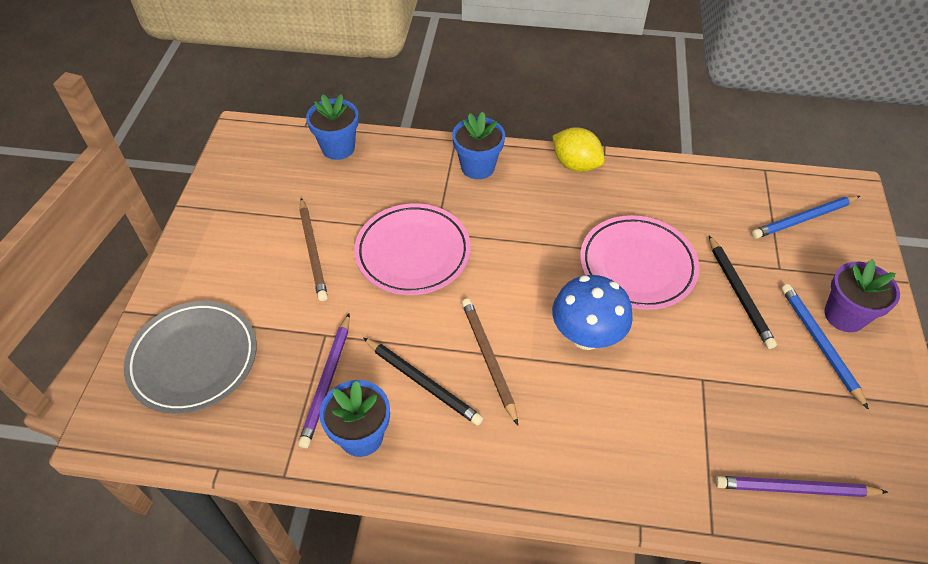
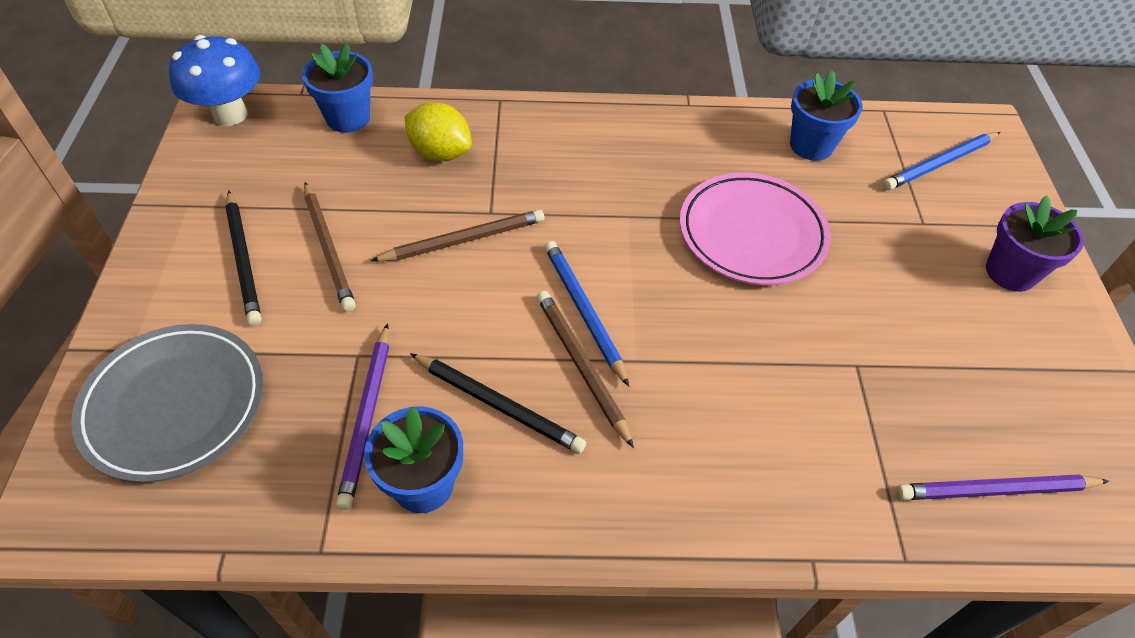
camera: 10 degrees left, 0 degrees up
(413, 253) = (463, 240): pink plate -> brown pencil
(478, 167) = (533, 129): blue flower pot -> blue flower pot (811, 145)
(575, 164) = (655, 119): yellow lemon -> yellow lemon (440, 153)
(586, 336) = (702, 326): blue mushroom -> blue mushroom (230, 114)
(738, 293) = (881, 256): black pencil -> black pencil (243, 259)
(820, 344) = (989, 309): blue pencil -> blue pencil (584, 311)

